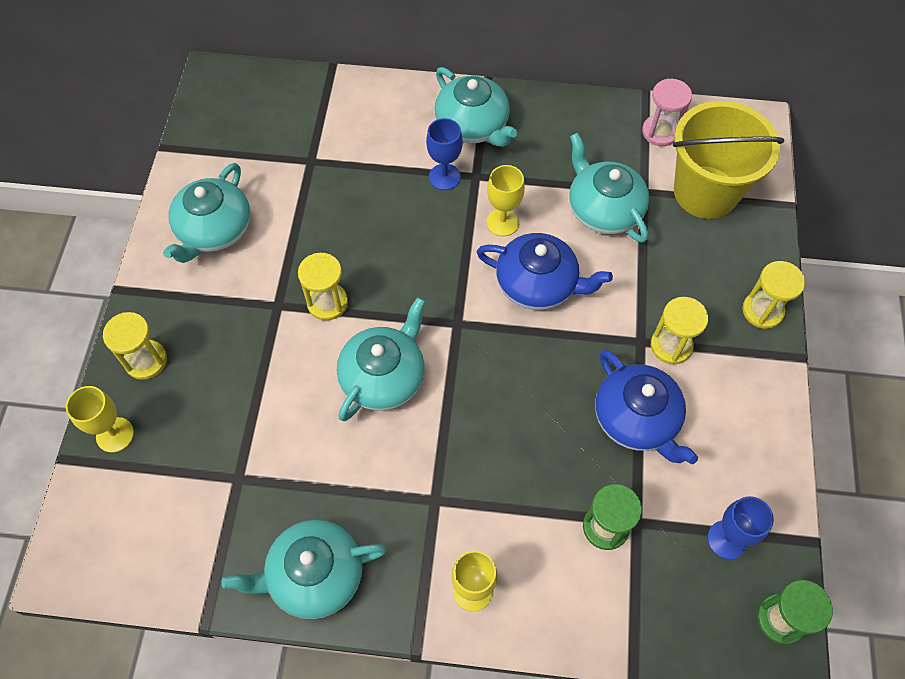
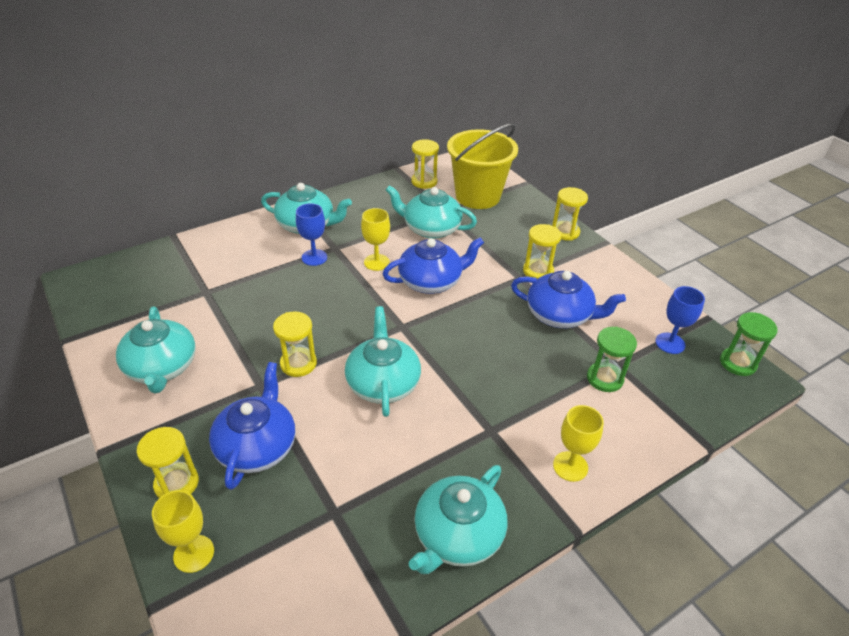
camera: 40 degrees left, 20 degrees down
(229, 369) = (257, 446): none -> blue teapot
(660, 132) = (424, 181): pink hourglass -> yellow hourglass

